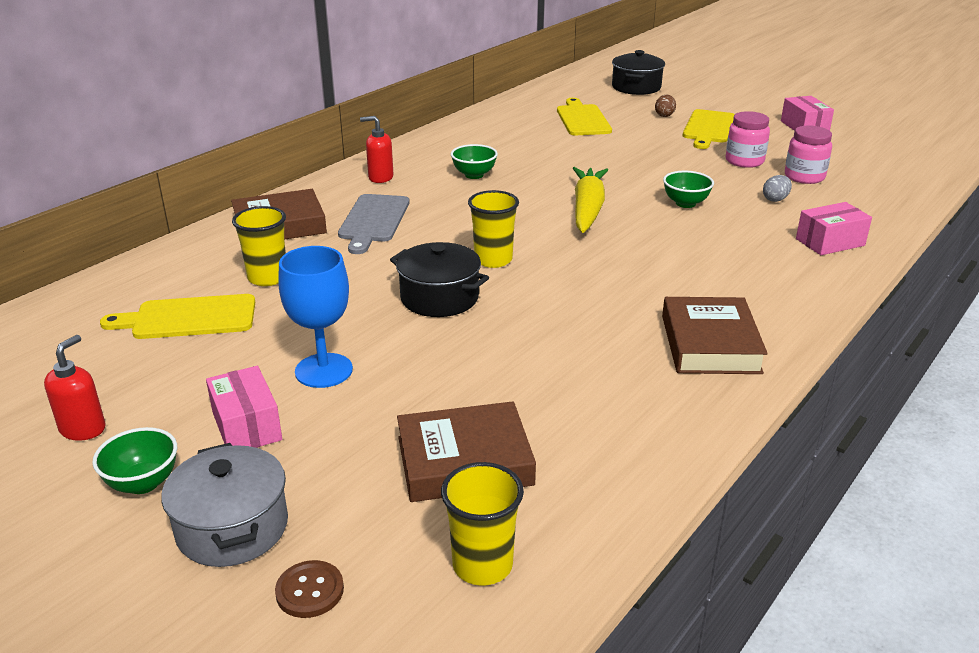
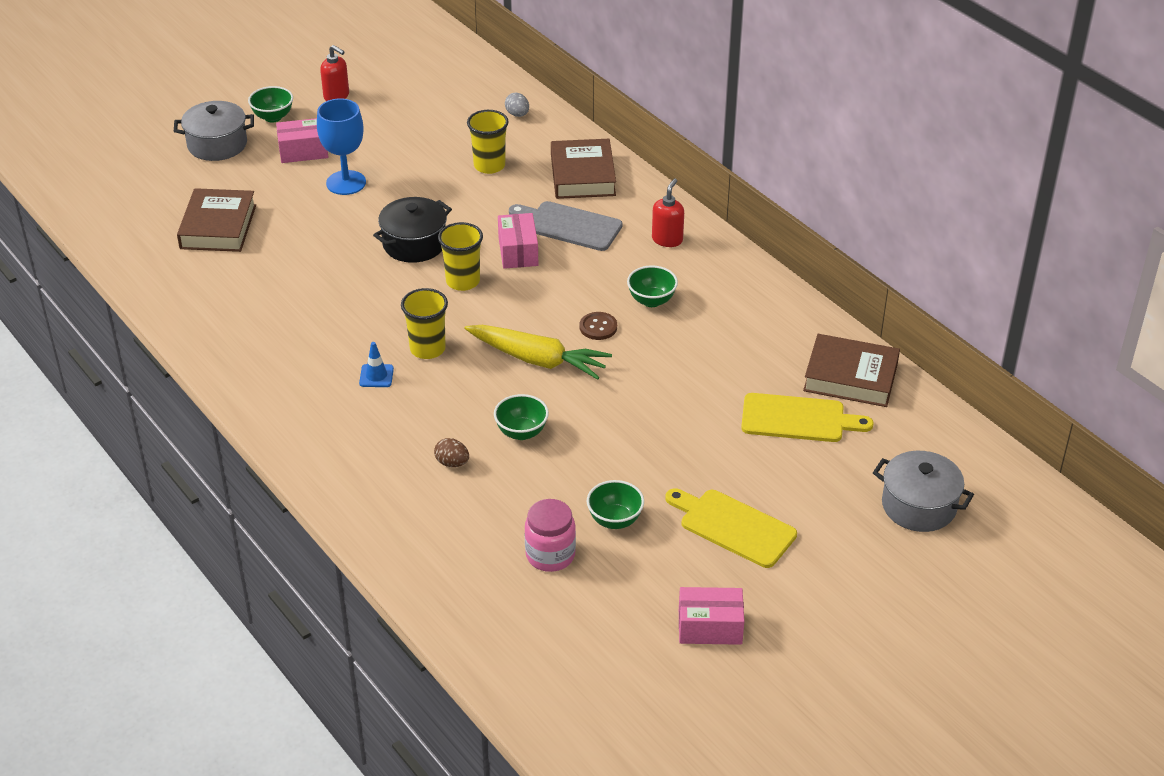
camera: 105 degrees right, 10 degrees up
(189, 318) = (446, 131): yellow cutting board -> none
(310, 591) = (156, 166): brown button -> brown button (598, 327)
(482, 565) = (134, 220): yellow cup -> yellow cup (427, 349)
(636, 87) = (919, 506): black pot -> grey pot
(664, 115) = (793, 499): brown egg -> brown egg (452, 463)
(673, 280) = (376, 376): none -> blue traffic cone
(710, 344) = (272, 365): brown book -> brown book (850, 377)
(744, 161) = (615, 520): pink jar -> green bowl
(775, 199) = (502, 505): grey egg -> grey egg (517, 114)
(830, 242) = (391, 506): pink box -> pink box (518, 252)

